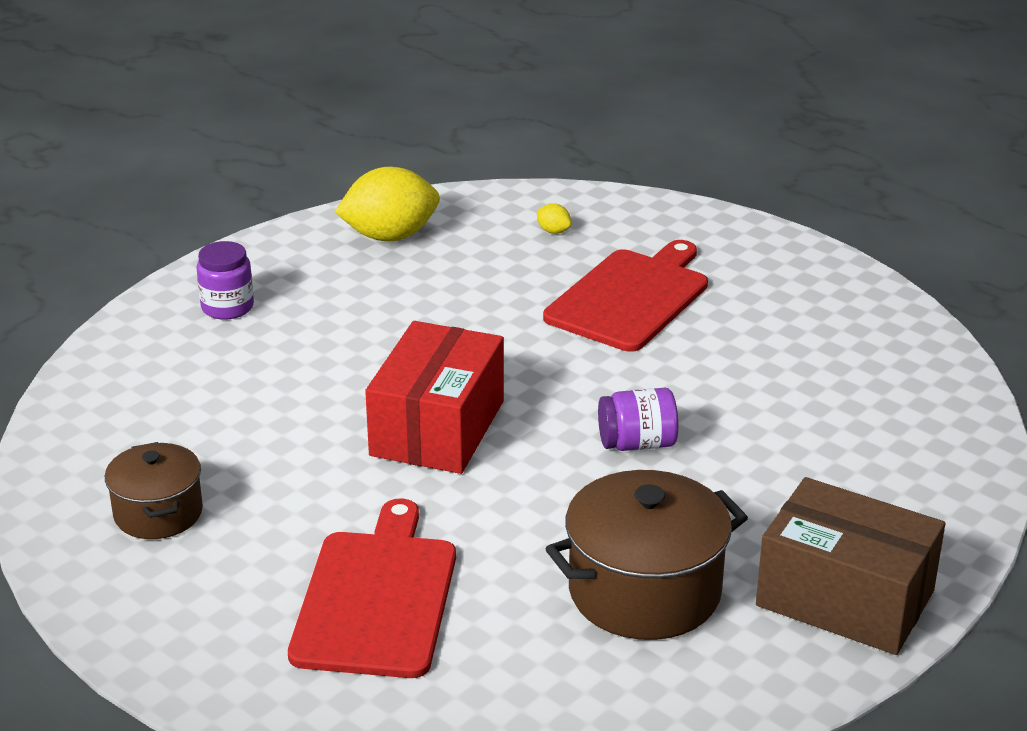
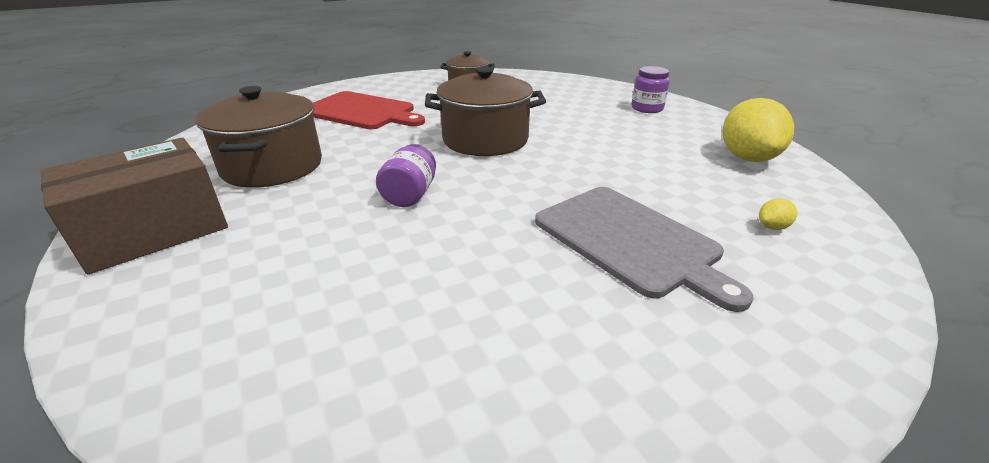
camera: 110 degrees right, 0 degrees up
(437, 428) = (485, 140): red box -> brown pot
(630, 297) = (630, 240): red cutting board -> grey cutting board

